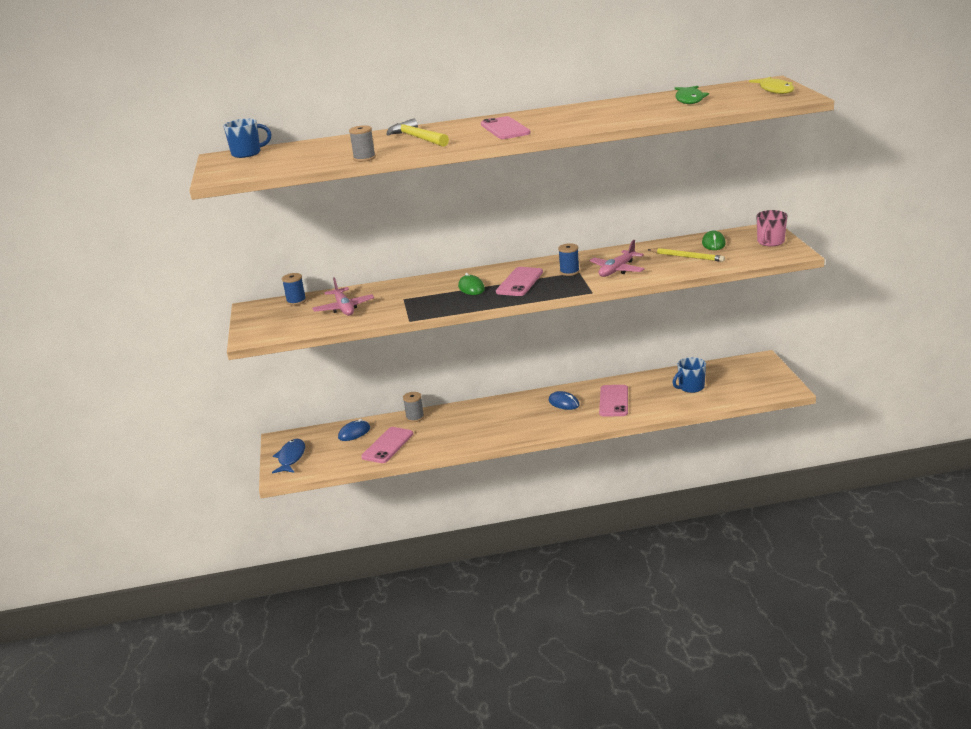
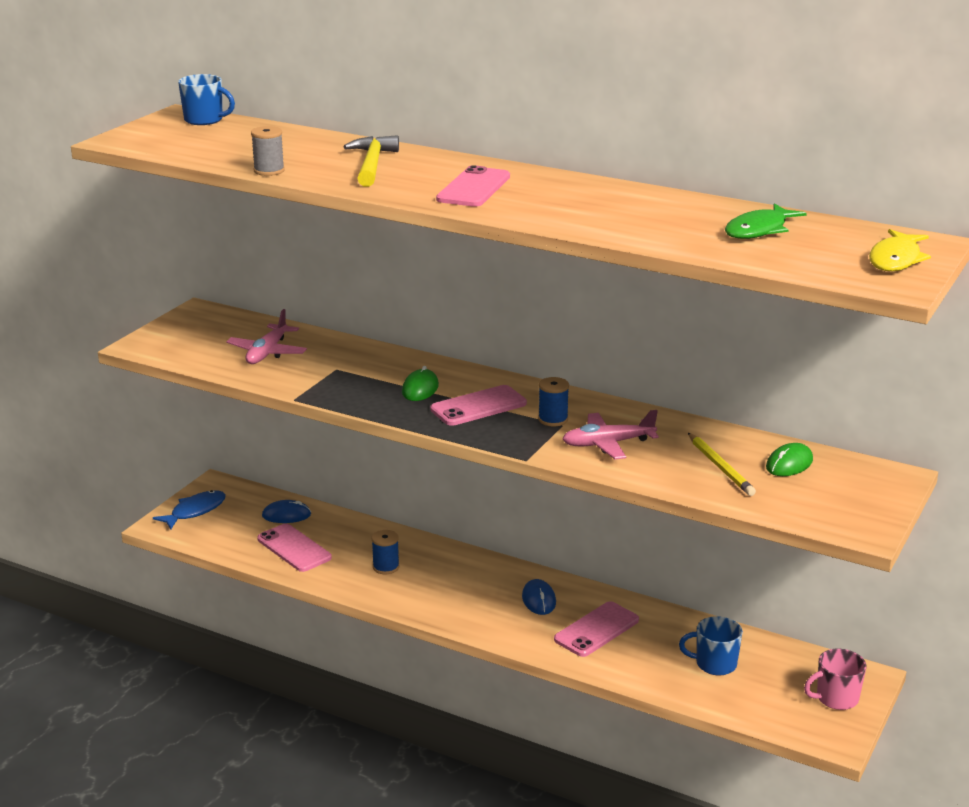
camera: 35 degrees right, 0 degrees up
(296, 301) = (244, 322): blue spool -> blue spool (386, 567)
(387, 445) = (294, 548): pink phone -> pink phone turned 75 degrees clockwise
(415, 417) = (366, 530): grey spool -> none
(770, 242) = (864, 498): pink mug -> pink mug (836, 698)

